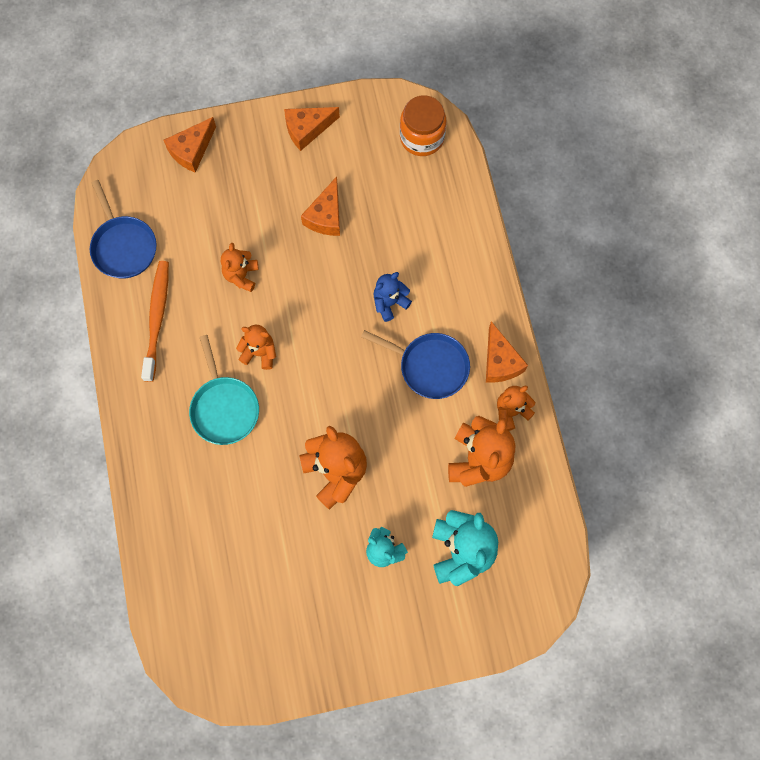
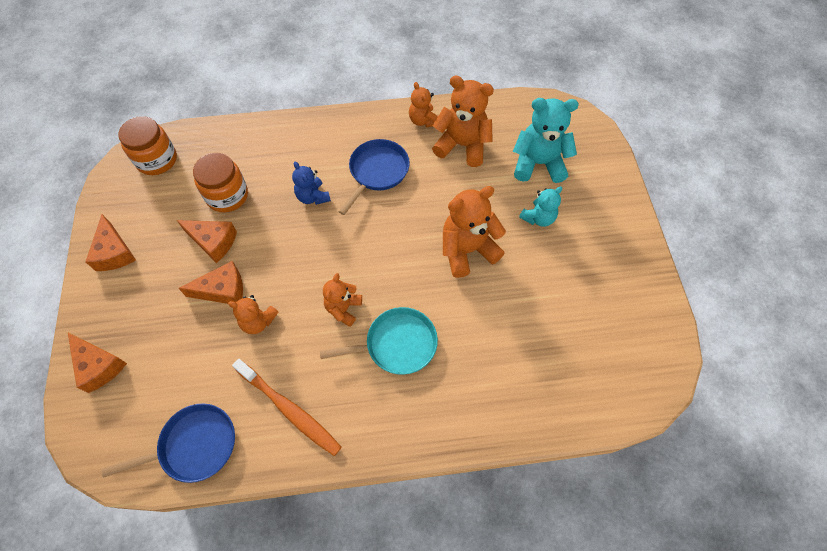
camera: 85 degrees left, 10 degrees down
(157, 319) = (289, 409): orange toothbrush -> orange toothbrush turned 150 degrees counterclockwise
(383, 217) = (227, 195): none -> orange jar
(500, 361) = (379, 124): orange cheese -> orange cheese (223, 290)

